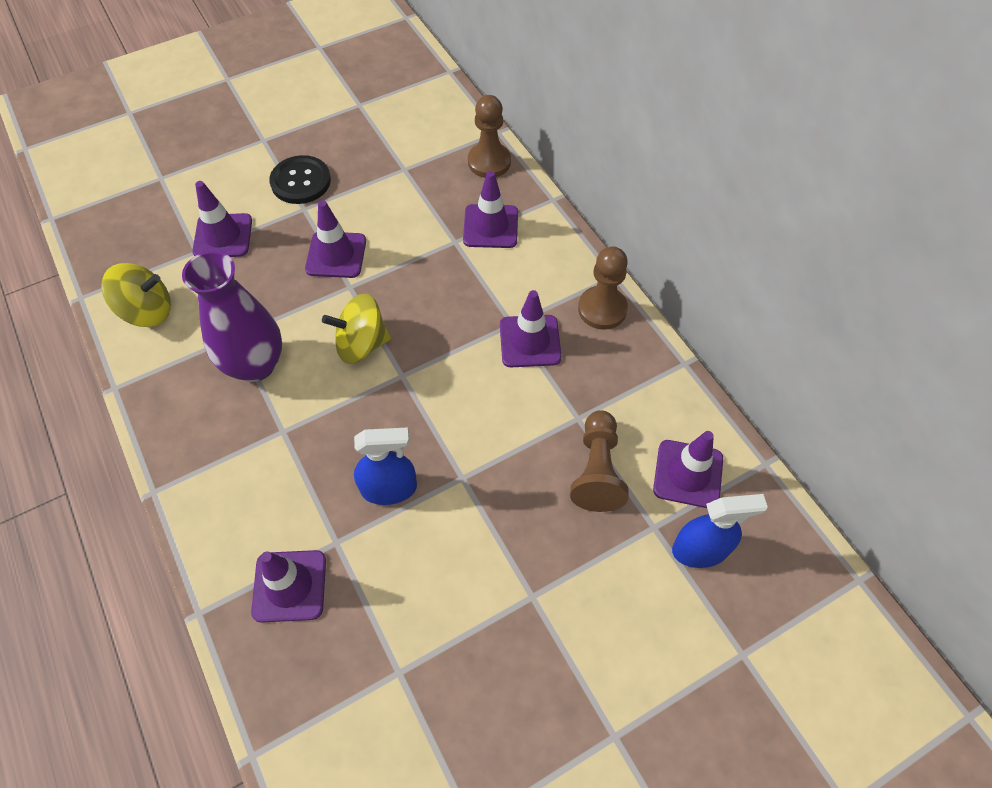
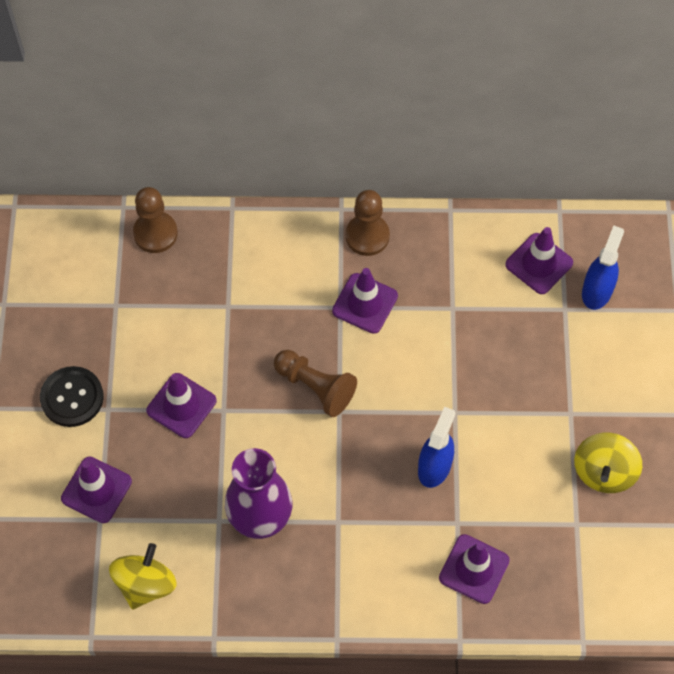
camera: 60 degrees left, 5 degrees up
(361, 344) = (290, 427): yellow spinning top -> yellow spinning top (604, 472)
(490, 226) = (230, 270): purple traffic cone -> none
(597, 470) = (502, 320): brown pawn -> brown pawn (315, 387)

